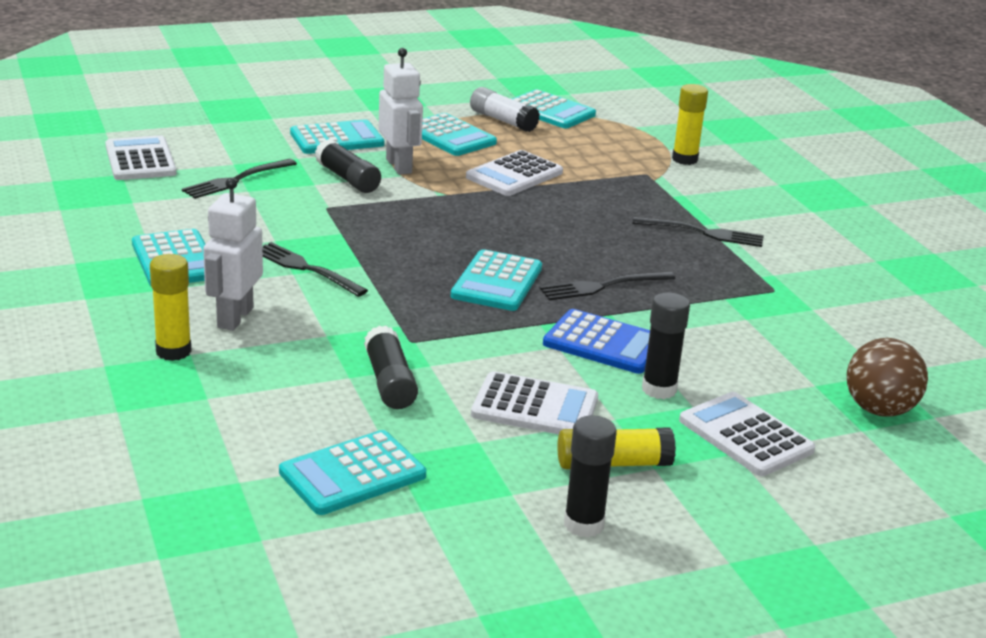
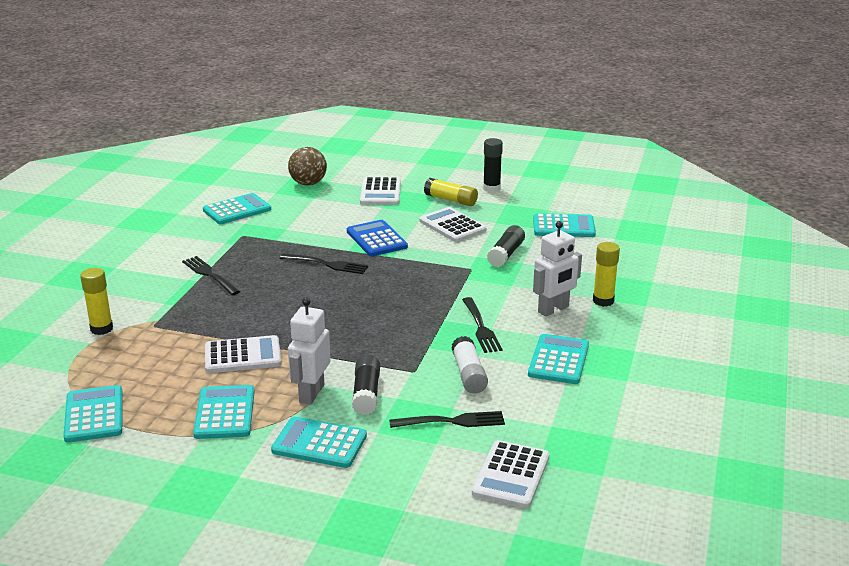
camera: 140 degrees left, 0 degrees up
(497, 282) = (380, 284): turquoise calculator -> turquoise calculator (237, 210)
(503, 121) = (152, 417): white glue stick -> white glue stick (469, 374)
(659, 389) = (386, 216): black glue stick -> none

